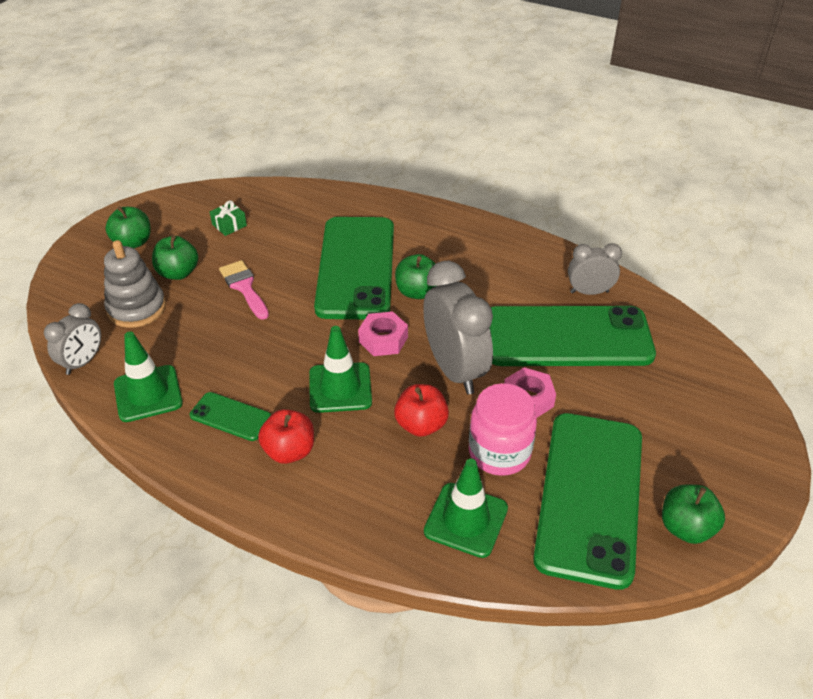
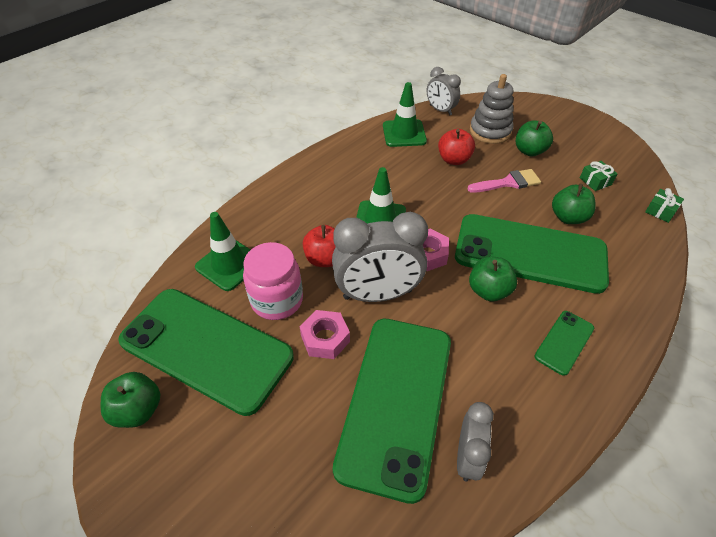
camera: 105 degrees right, 5 degrees up
(133, 242) = (569, 131): green apple -> green apple (568, 217)
(231, 417) = (371, 165): green phone -> green phone (564, 342)
(269, 187) = (660, 211): none -> green gift
(289, 451) = (330, 188): red apple -> red apple (454, 160)

